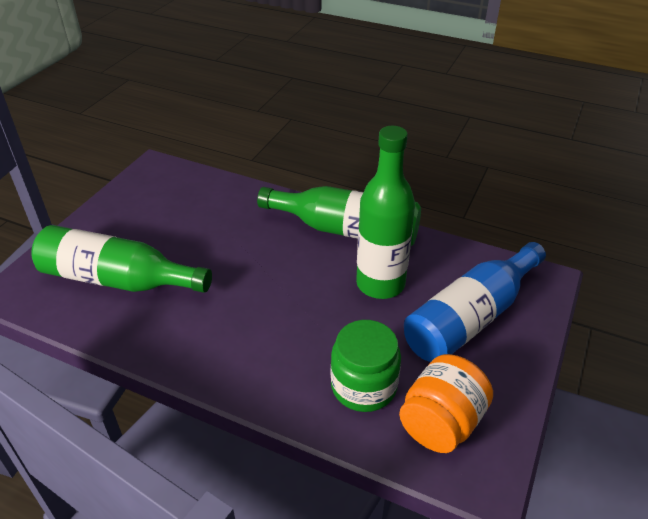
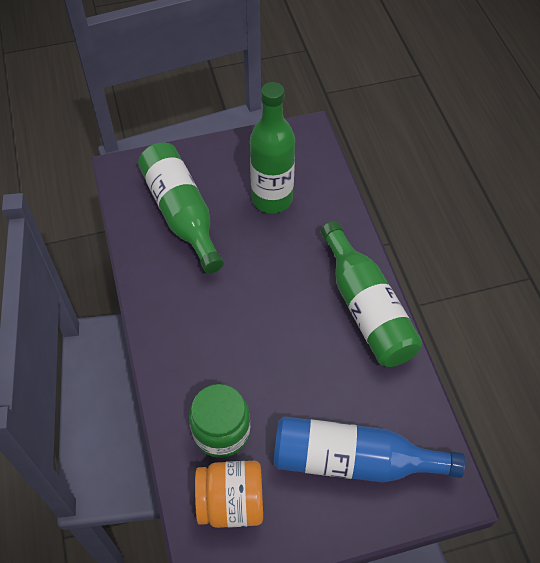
camera: 50 degrees right, 15 degrees up
(380, 284) = (329, 373): green bottle -> green bottle (272, 199)

